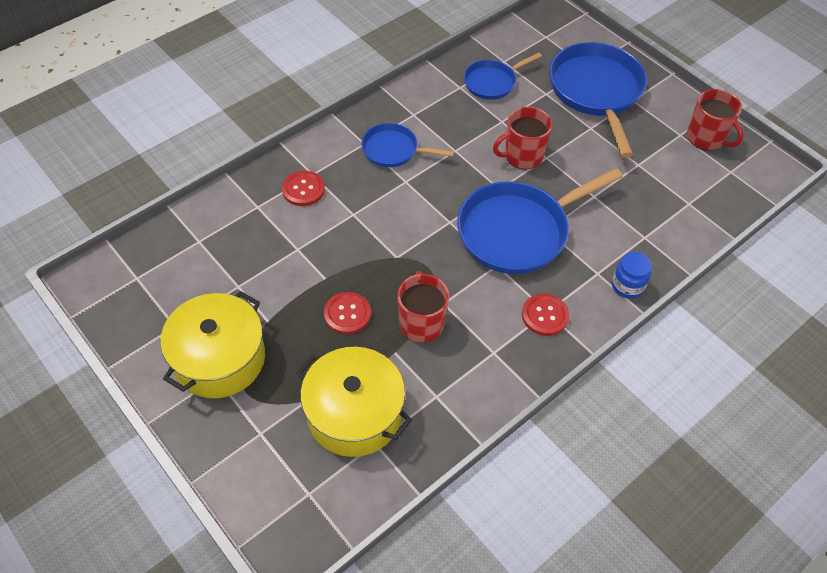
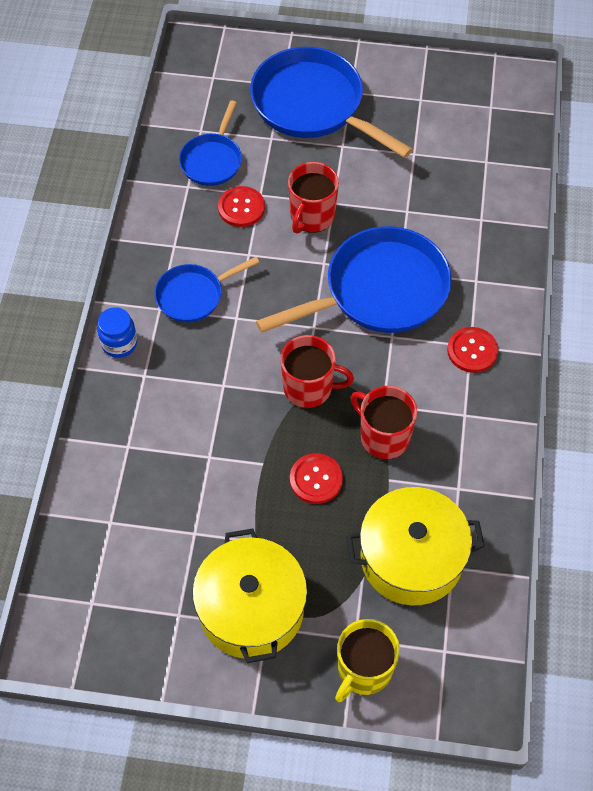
camera: 40 degrees left, 5 degrees up
(243, 458) = (364, 670): none -> yellow mug
(303, 189) = (152, 397): red button -> red button (241, 208)
(518, 231) = (379, 291): blue pan -> blue pan turned 135 degrees counterclockwise
(627, 286) = (508, 274): blue jar -> blue jar (119, 343)
(706, 138) = (444, 88): red mug -> red mug (309, 388)

